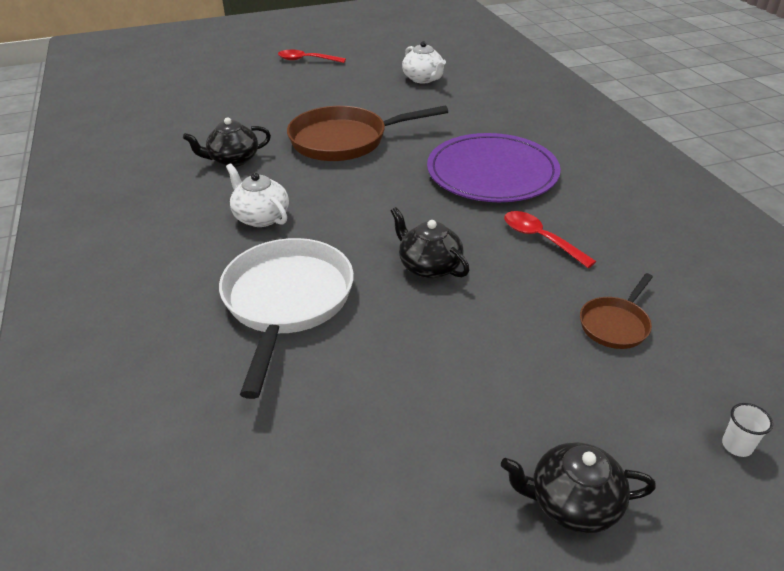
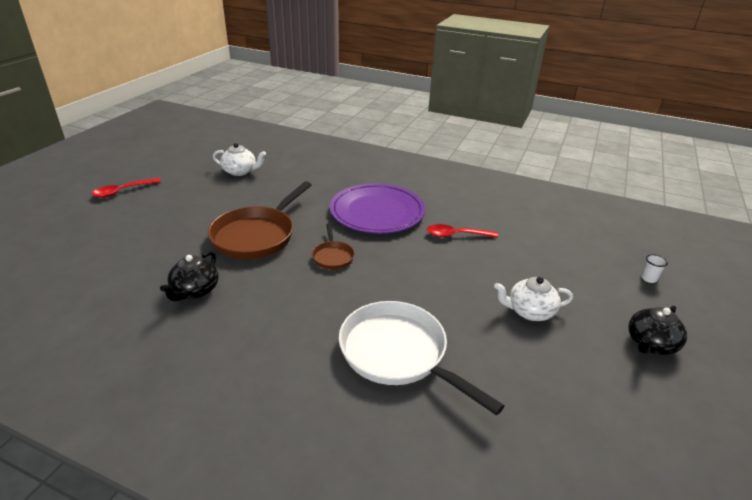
camera: 50 degrees left, 5 degrees down
(261, 217) = (289, 316): white teapot -> white teapot (529, 311)
(429, 266) = (433, 282): black teapot -> none
(615, 324) = (545, 257): brown pan -> brown pan (333, 256)

